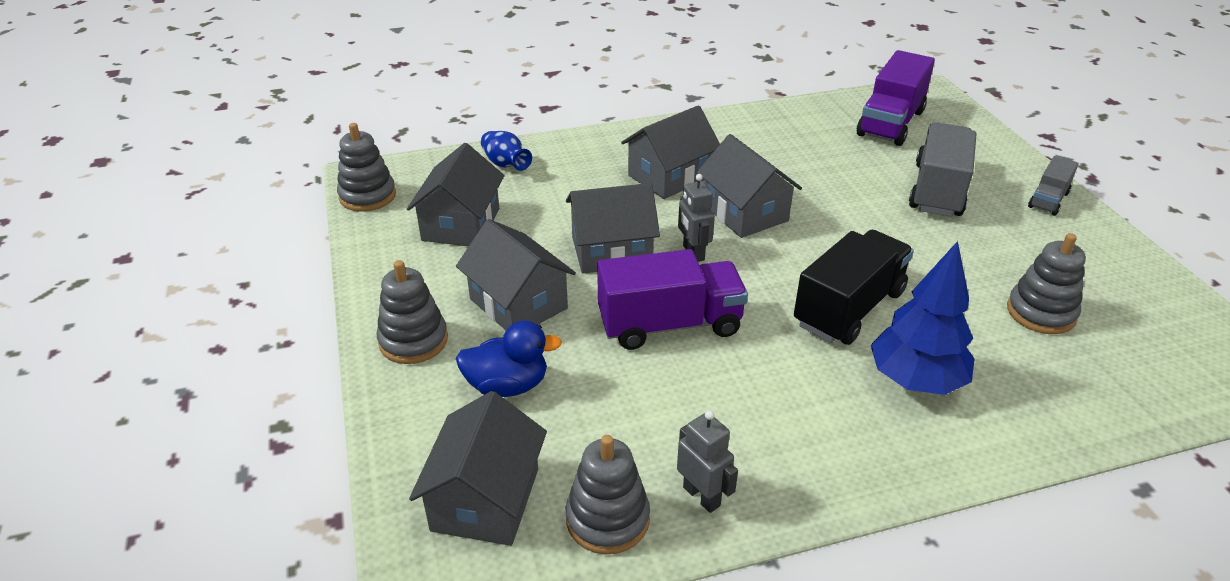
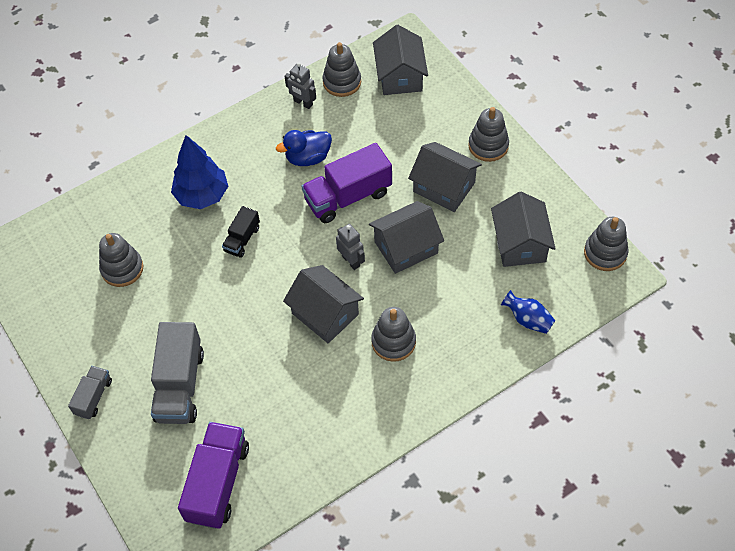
camera: 165 degrees right, 20 degrees up
(507, 385) = (421, 133): blue duck -> blue duck (308, 158)
(669, 176) = (393, 342): grey house -> grey stacking toy
(849, 308) = (242, 239): black truck -> black truck, size x0.54

